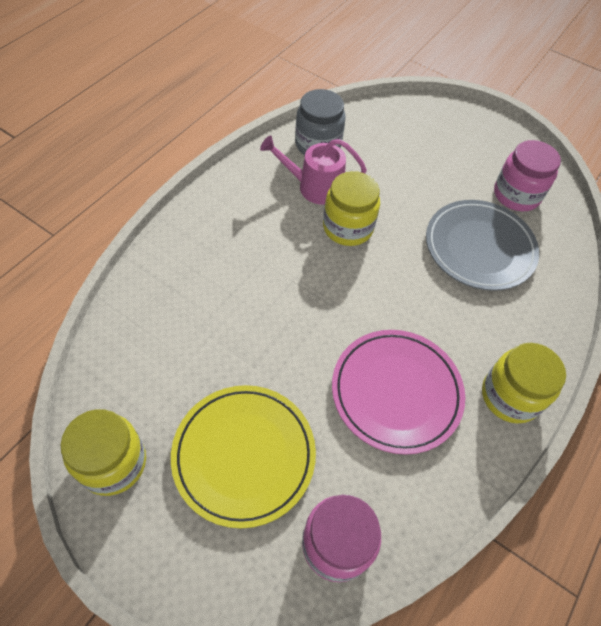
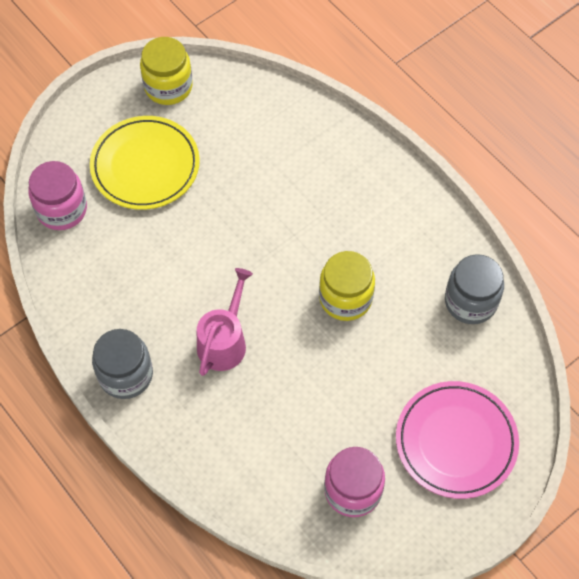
camera: 110 degrees right, 5 degrees up
(315, 187) = (407, 282): pink watering can -> pink watering can (224, 341)
(396, 392) = (159, 285): pink plate -> pink plate (456, 441)
(479, 248) = (289, 417): grey plate -> none
(510, 396) = (126, 375): yellow jar -> grey jar

